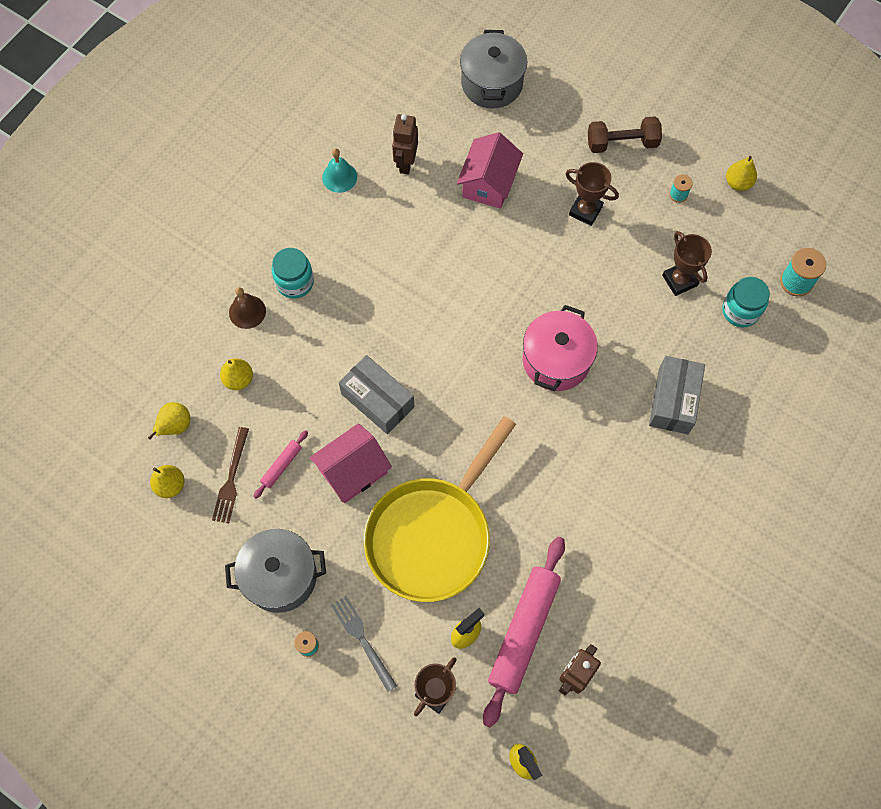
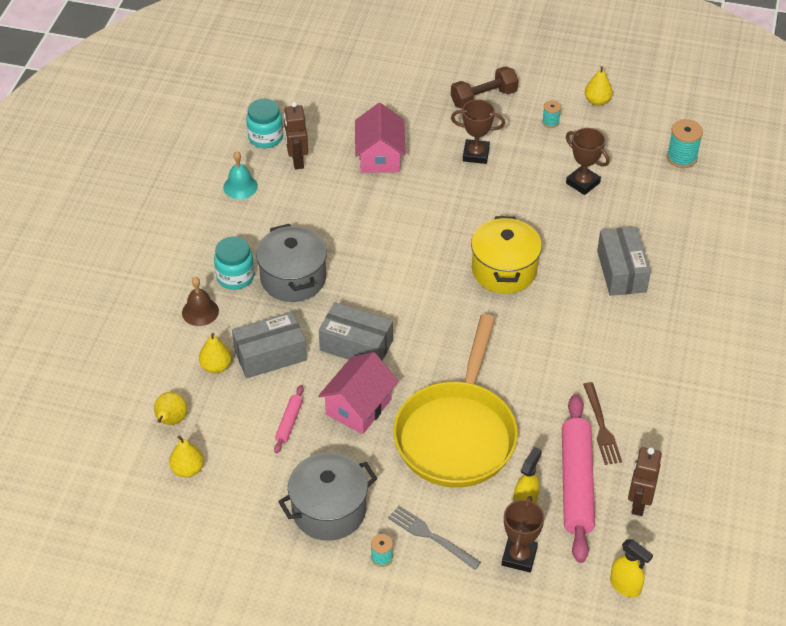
camera: 20 degrees left, 20 degrees down
(231, 479) = (245, 447): brown fork -> brown fork (602, 427)
(293, 383) = (270, 355): none -> grey box
(492, 83) = (347, 84): grey pot -> grey pot (293, 278)
(556, 360) = (504, 270): pink pot -> yellow pot
(740, 311) = (645, 191): turquoise jar -> turquoise jar (265, 138)

